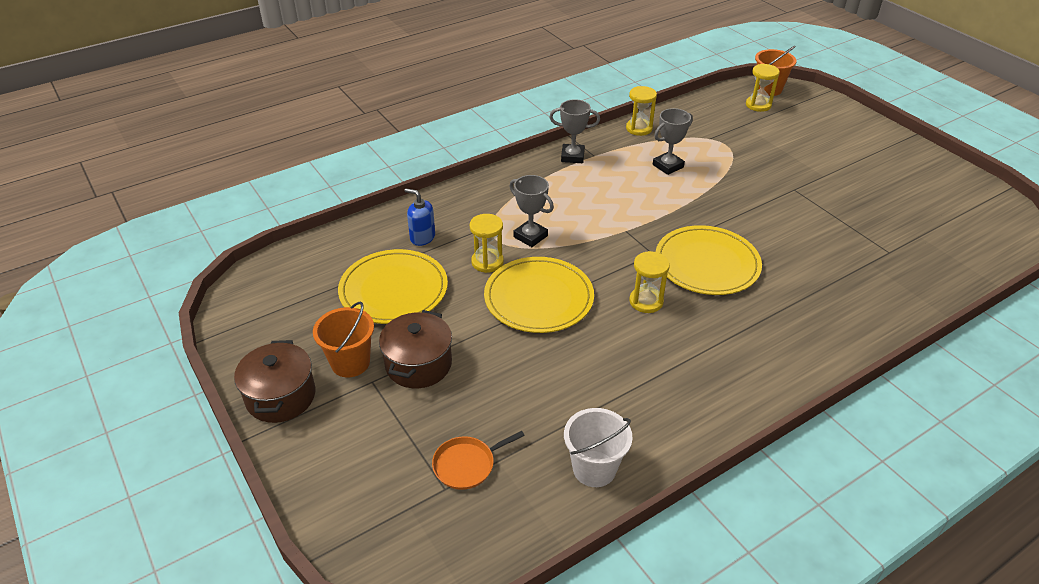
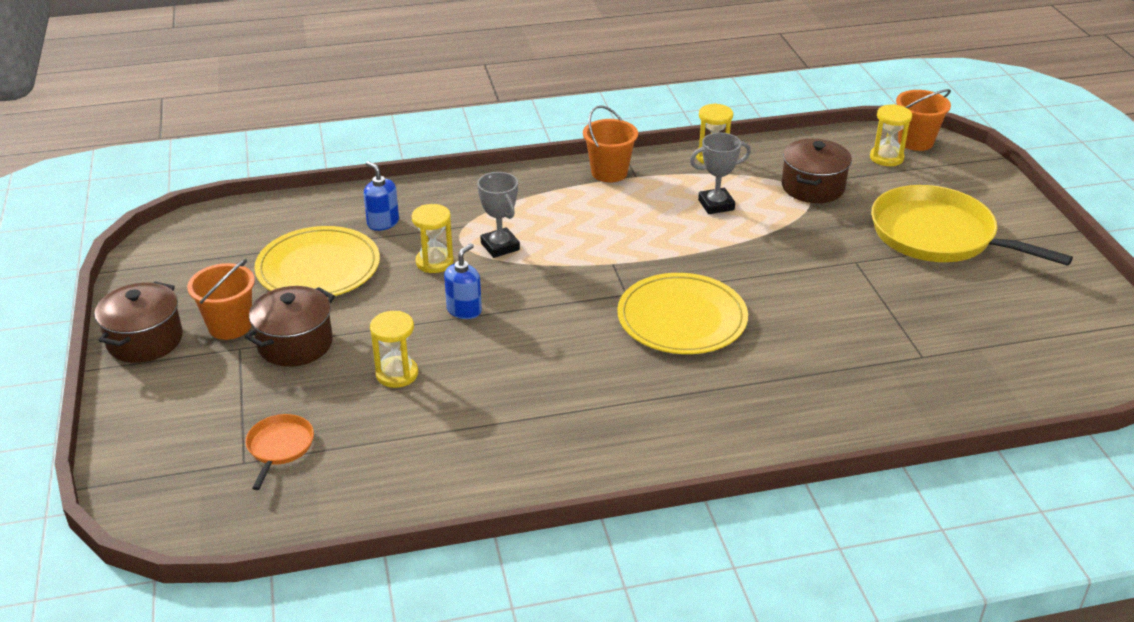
camera: 20 degrees right, 5 degrees down
(467, 465) = (279, 447): orange pan -> orange pan turned 105 degrees clockwise
(538, 298) = (464, 310): yellow plate -> blue soap dispenser
(572, 156) = (609, 172): grey trophy -> orange bucket
(594, 469) = (404, 485): white bucket -> none
(646, 301) = (580, 341): yellow hourglass -> yellow hourglass (397, 374)
(725, 138) = (812, 187): none -> brown pot
(833, 157) = (938, 235): none -> yellow pan

